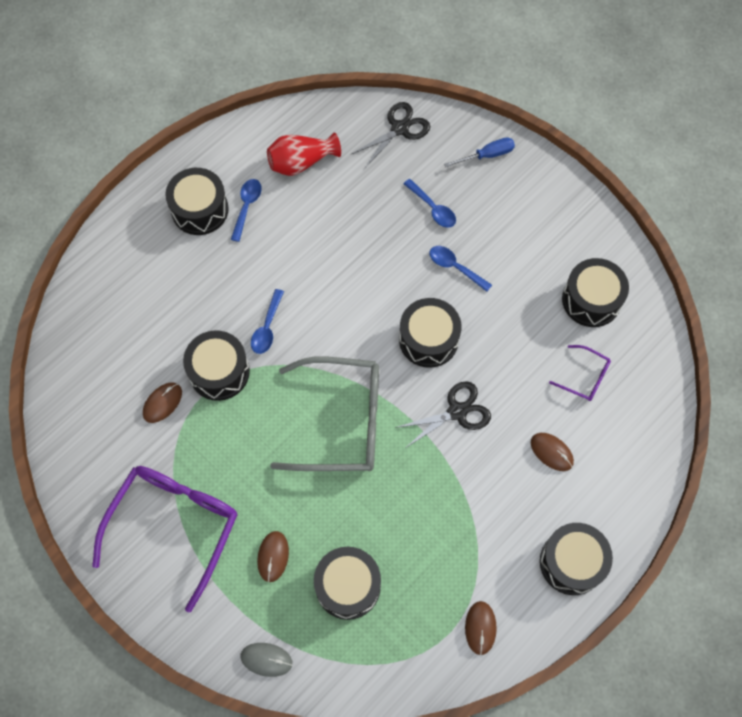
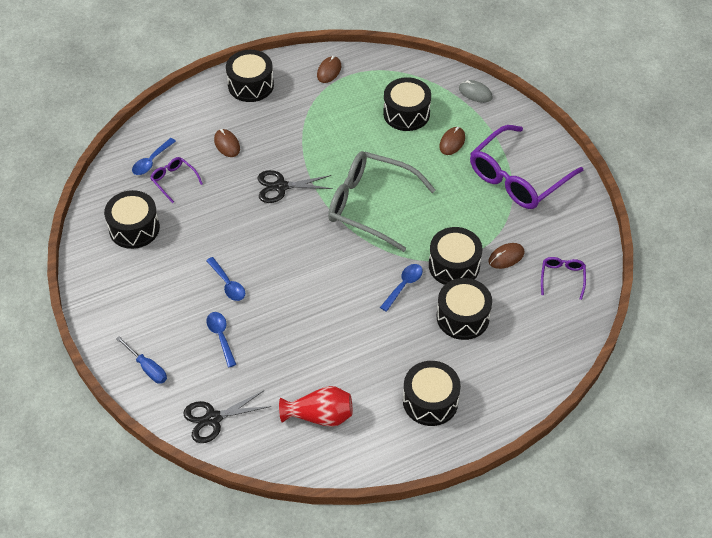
camera: 160 degrees left, 15 degrees down
(92, 396) = (562, 278): none -> purple glasses
(247, 207) = (386, 390): blue spoon -> blue spoon (151, 161)
(428, 339) = (277, 239): black drum -> black drum (462, 317)
(487, 155) = (147, 368): blue screwdriver -> blue screwdriver turned 135 degrees counterclockwise

